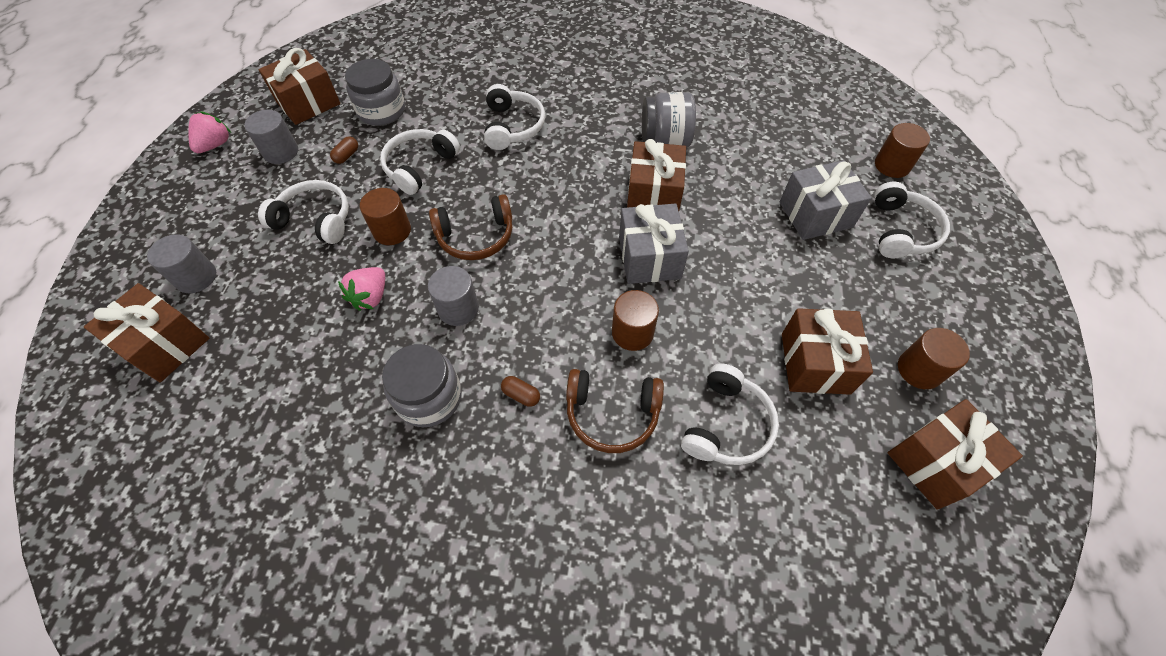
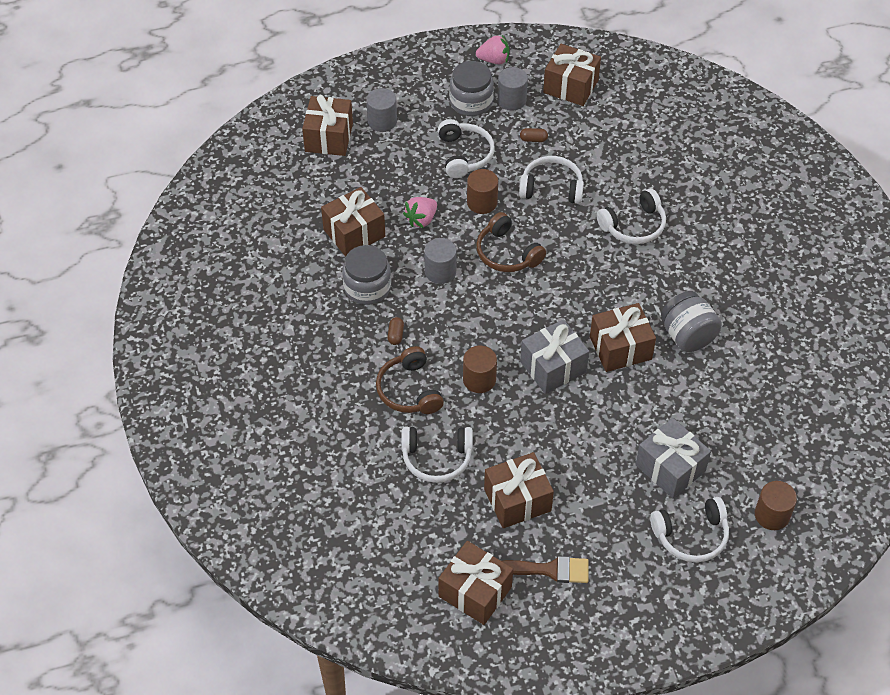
camera: 65 degrees right, 5 degrees down
(335, 377) = (354, 233): none -> brown gift
(371, 297) = (421, 219): pink strawberry -> pink strawberry turned 45 degrees counterclockwise
(381, 111) = (593, 135): grey jar -> grey jar (471, 102)
(919, 370) = (550, 570): brown cylinder -> brown brush

